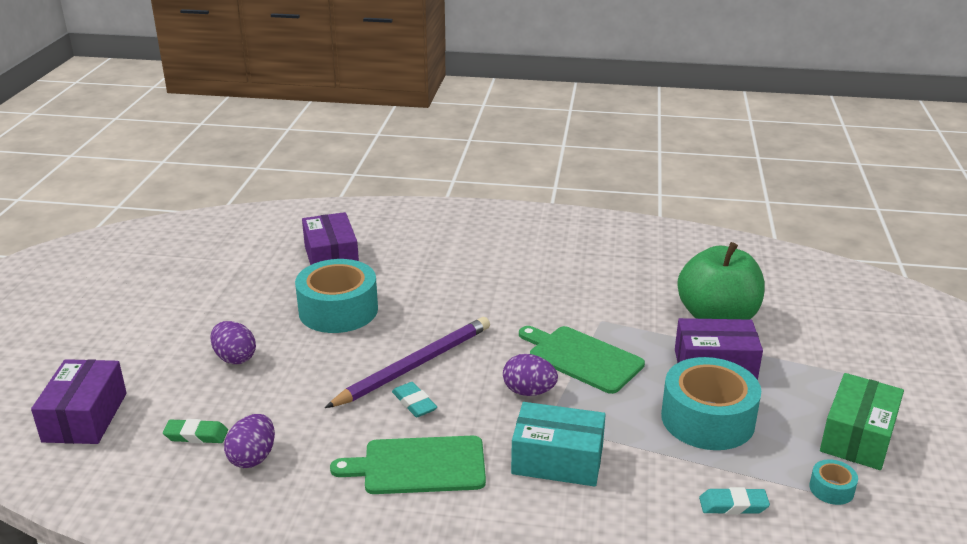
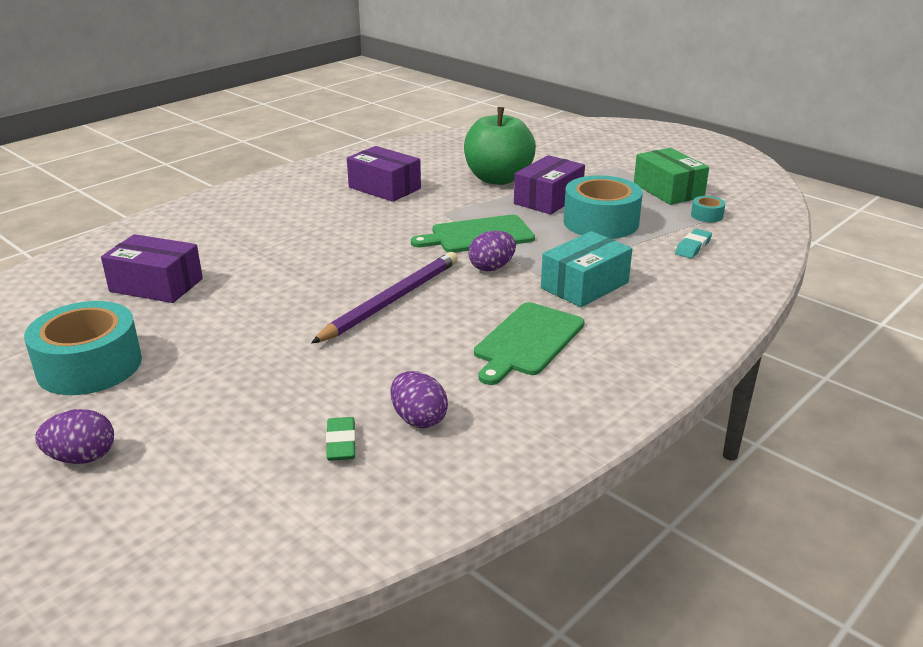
camera: 55 degrees left, 0 degrees up
(85, 417) = (206, 513): purple box -> purple box (384, 188)
(196, 435) = (341, 443): green eraser -> green eraser turned 45 degrees counterclockwise
(235, 358) = (242, 385): purple egg -> purple egg (82, 458)
(338, 310) = (251, 308): turquoise tape -> turquoise tape (89, 366)
(414, 365) = (391, 300): purple pencil -> purple pencil turned 45 degrees clockwise
(414, 403) = (443, 317): turquoise eraser -> none

